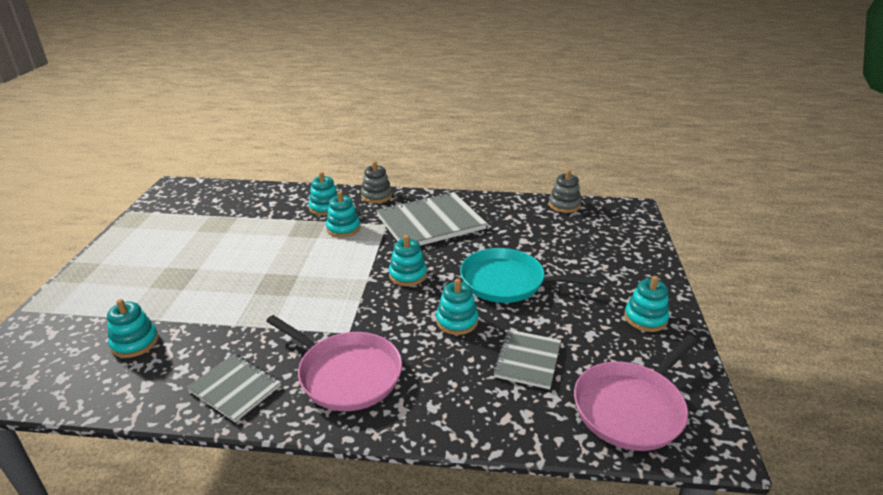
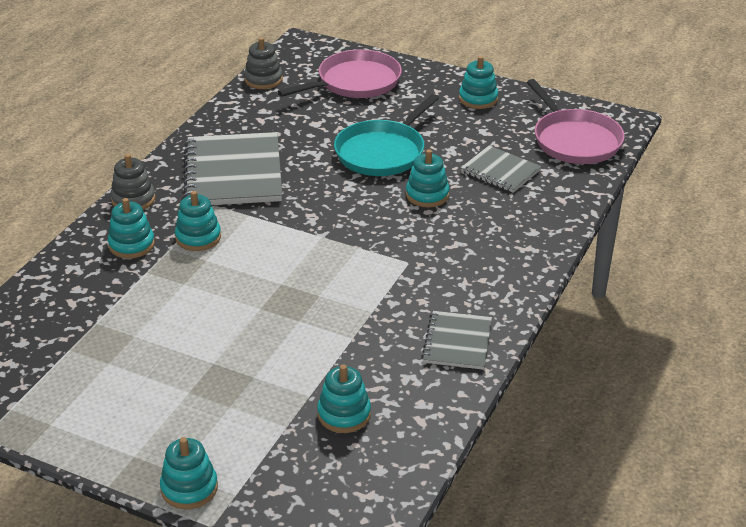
camera: 70 degrees left, 5 degrees up
(235, 388) = (457, 342): grey notebook -> grey notebook turned 45 degrees counterclockwise
(346, 374) = (470, 272): pink pan -> pink pan (355, 82)
(408, 275) = (331, 208): turquoise stacking toy -> turquoise stacking toy (189, 488)

